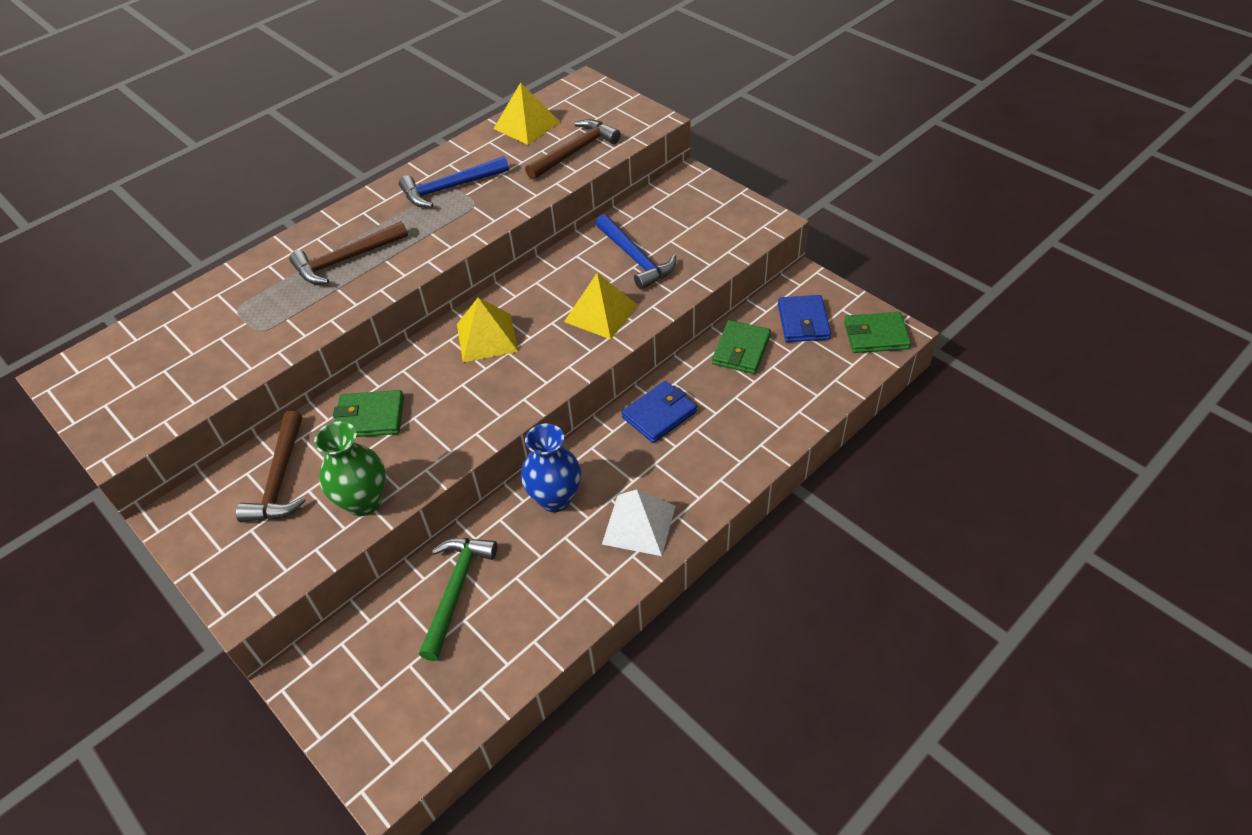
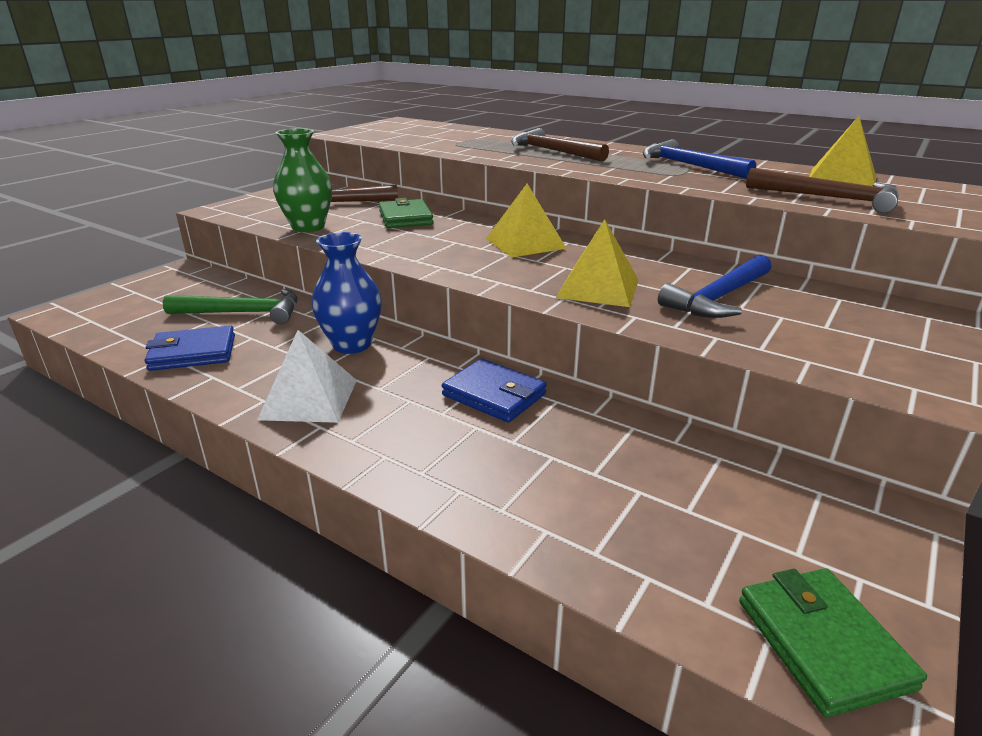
camera: 75 degrees right, 20 degrees down
(741, 350) = (656, 453): green wallet -> none
(803, 322) = (776, 521): blue wallet -> blue wallet (193, 353)

